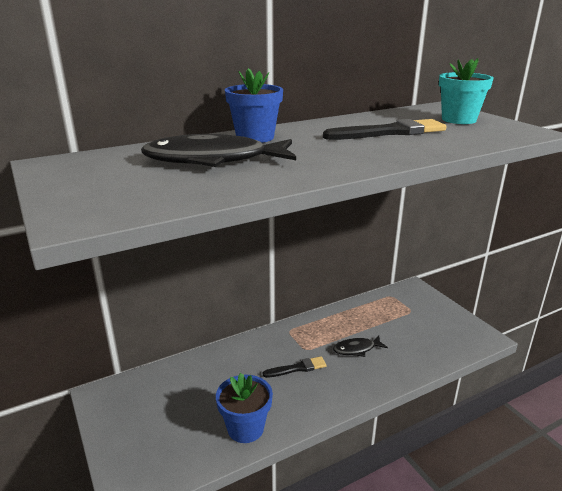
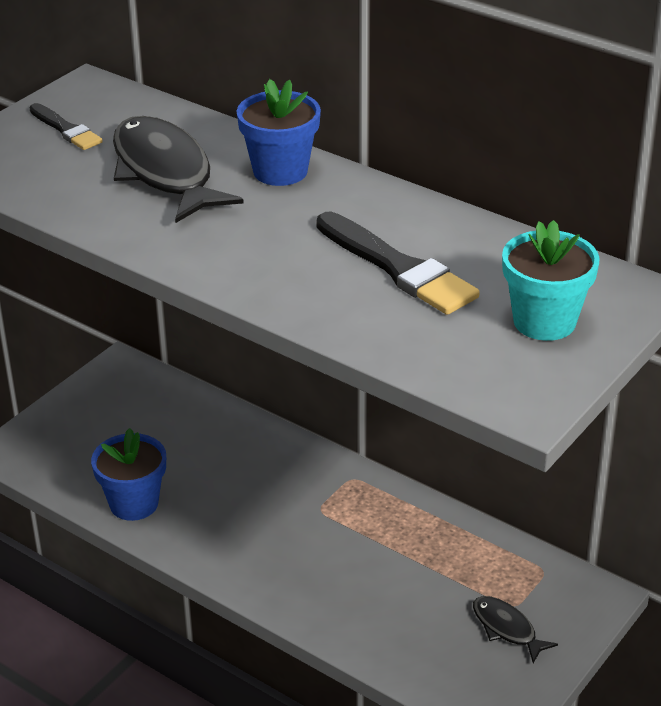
camera: 65 degrees right, 10 degrees up
(297, 368) = (271, 513): black brush -> black brush (66, 130)
(356, 349) = (356, 563): black fish -> black fish (507, 628)

